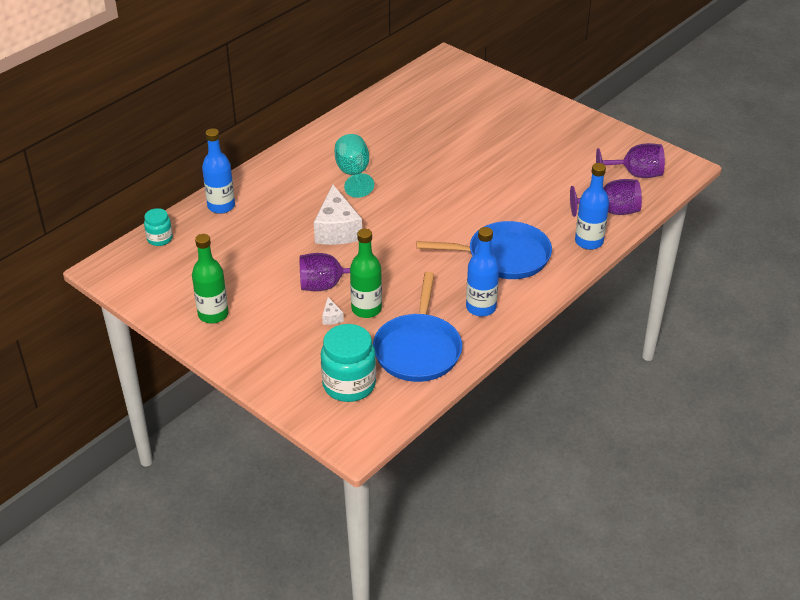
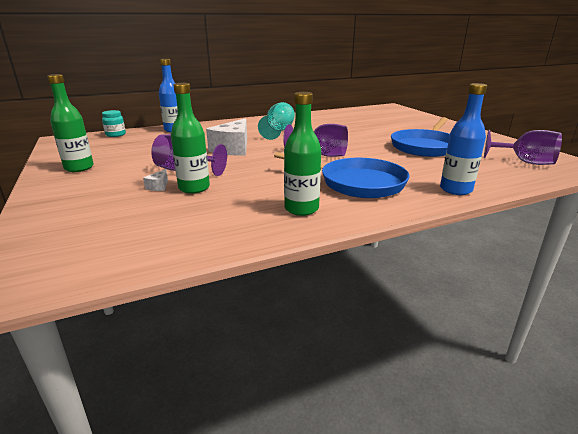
camera: 25 degrees right, 15 degrees down
(349, 385) = (97, 232): turquoise jar -> none
(418, 349) = (201, 223): blue pan -> blue pan (425, 146)
(481, 308) = (301, 209): blue bottle -> green bottle
(611, 211) = (490, 177): purple goblet -> purple goblet (322, 154)

